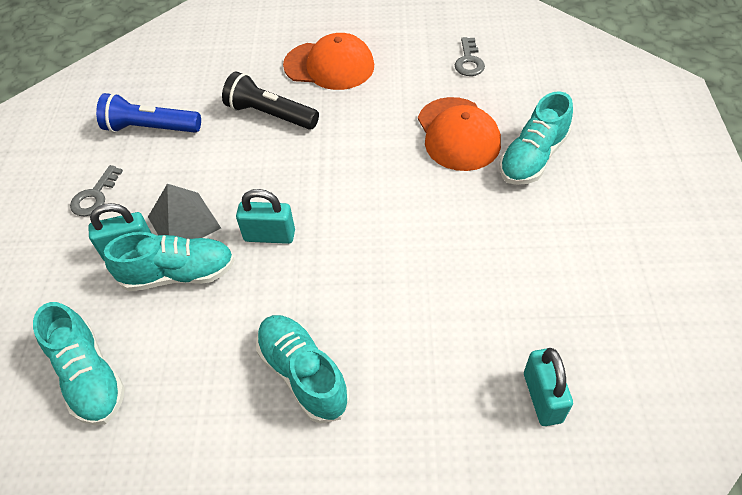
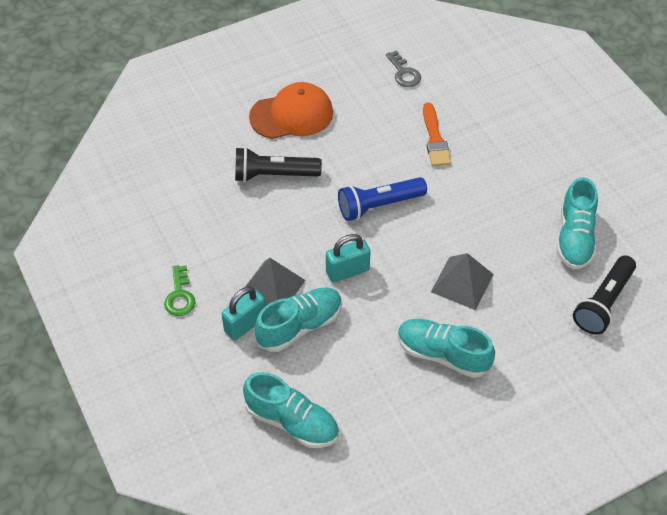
camera: 30 degrees left, 0 degrees up
(95, 196) = (180, 296): grey key -> green key
(150, 128) = (179, 223): blue flashlight -> blue flashlight (379, 205)
(383, 299) = (462, 283): none -> grey pyramid
(458, 134) = (435, 139): orange cap -> orange brush
(533, 157) = (501, 138): turquoise shoe -> turquoise shoe (574, 237)
(542, 397) = (603, 303): turquoise padlock -> black flashlight

